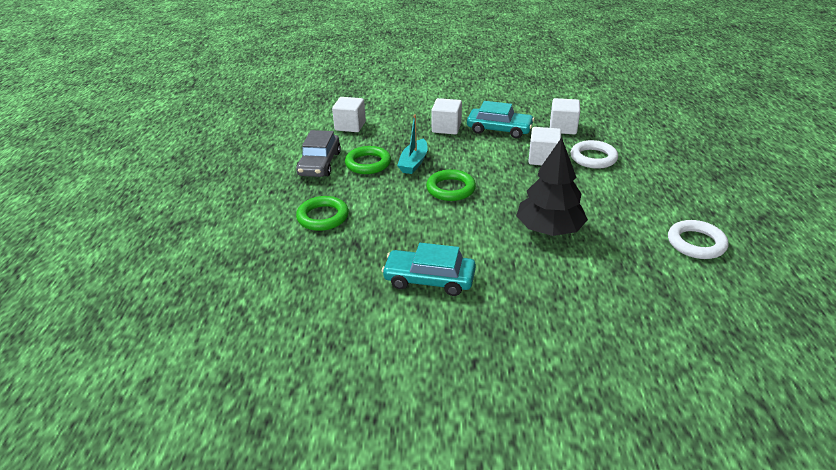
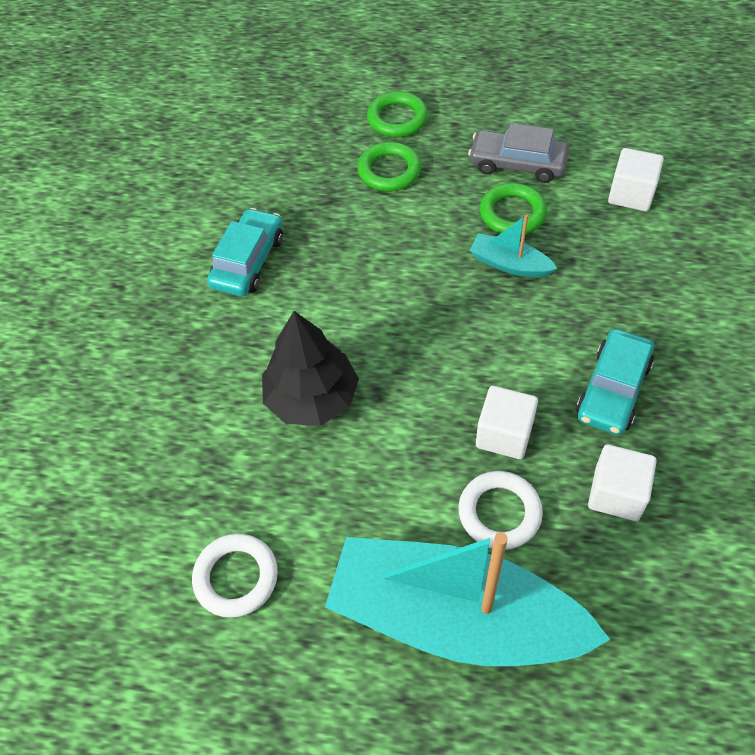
camera: 100 degrees right, 20 degrees up
(446, 128) = (621, 315): white cube -> none
(450, 189) = (431, 300): green ring -> green ring (397, 119)
(661, 167) = (455, 617): none -> turquoise boat

